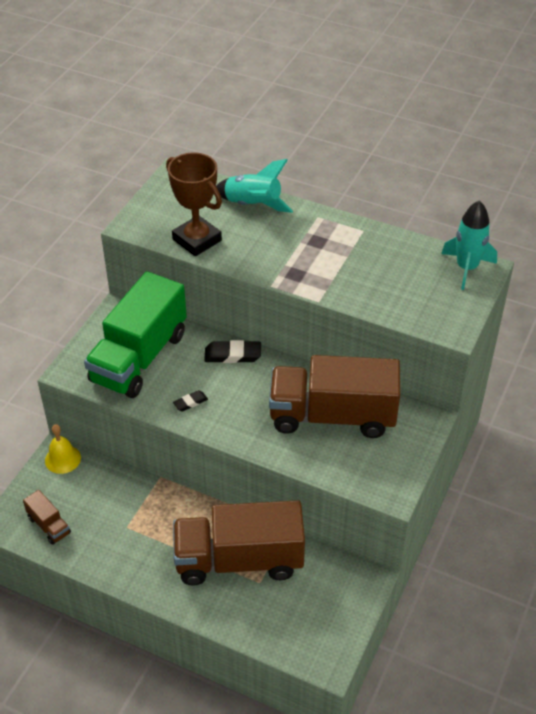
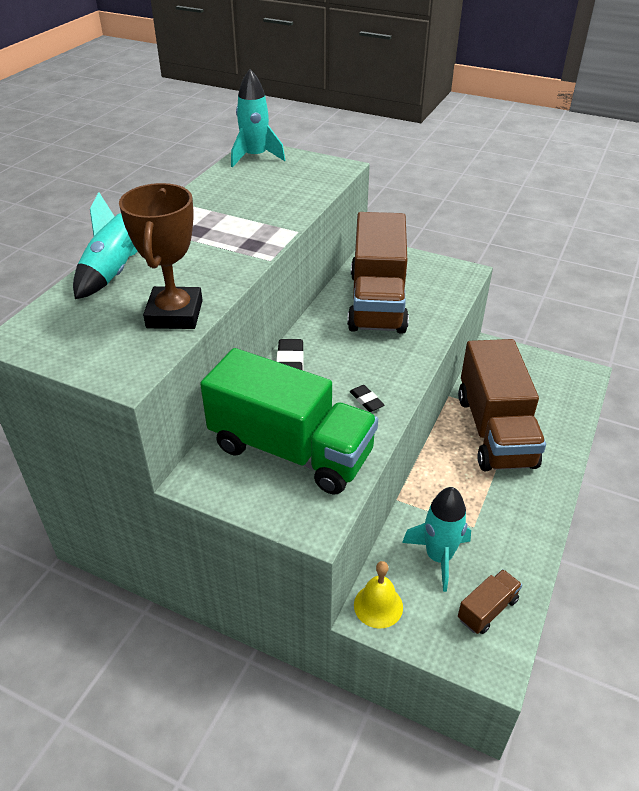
camera: 90 degrees left, 5 degrees down
(99, 499) = (438, 557): none -> turquoise rocket
(197, 240) = (175, 314): brown trophy -> brown trophy turned 45 degrees counterclockwise

